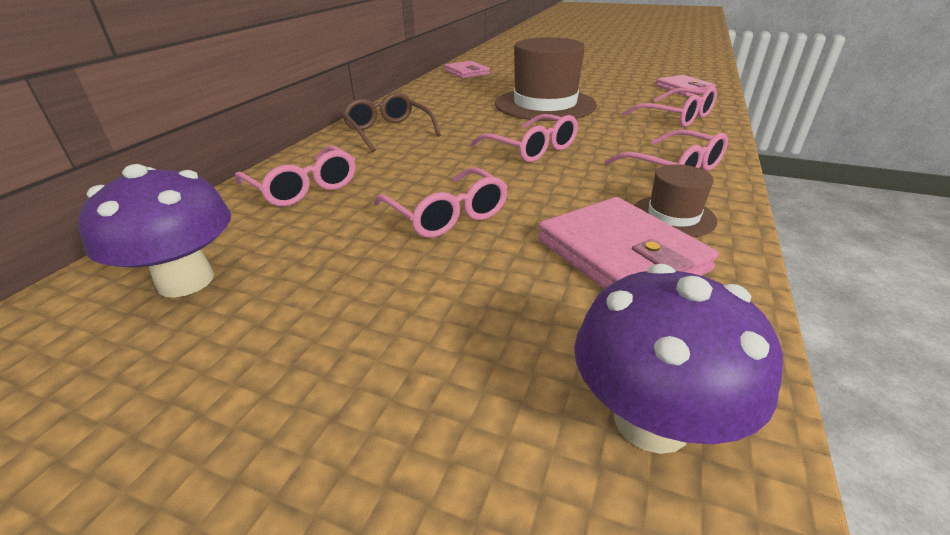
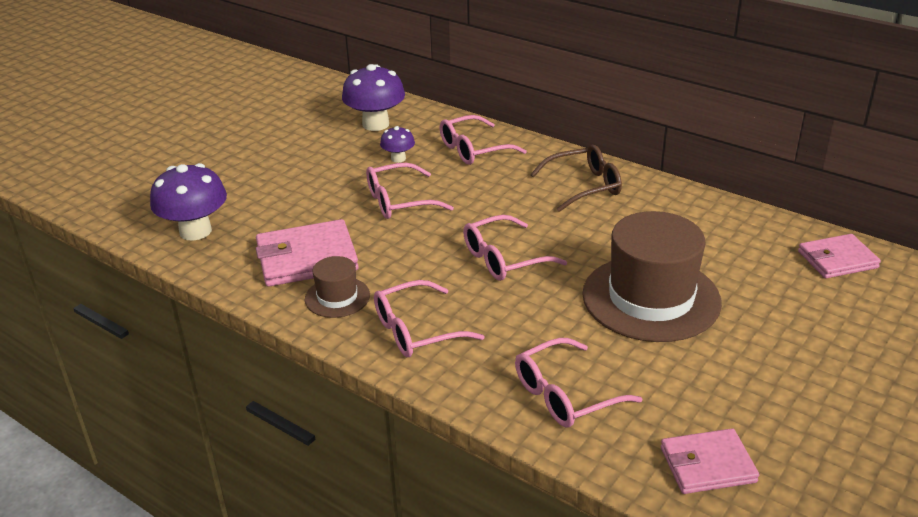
camera: 105 degrees right, 0 degrees up
(323, 236) = (398, 158): none -> purple mushroom

